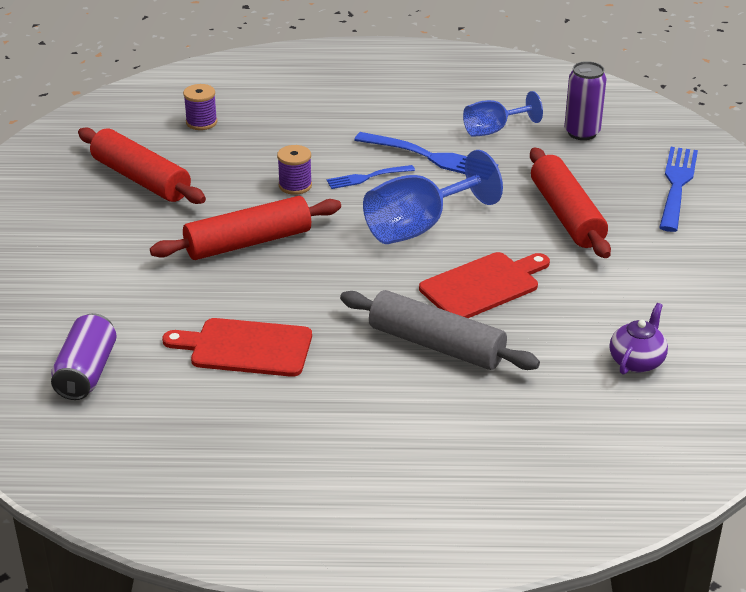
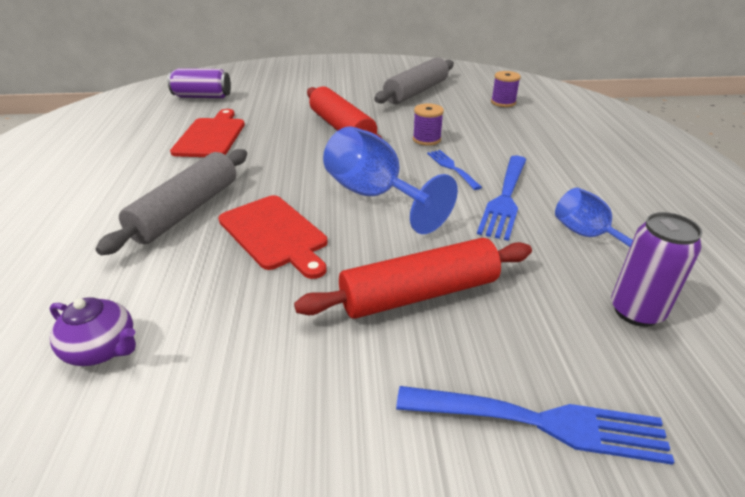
camera: 85 degrees right, 0 degrees up
(141, 179) = (416, 92): red rolling pin -> grey rolling pin

